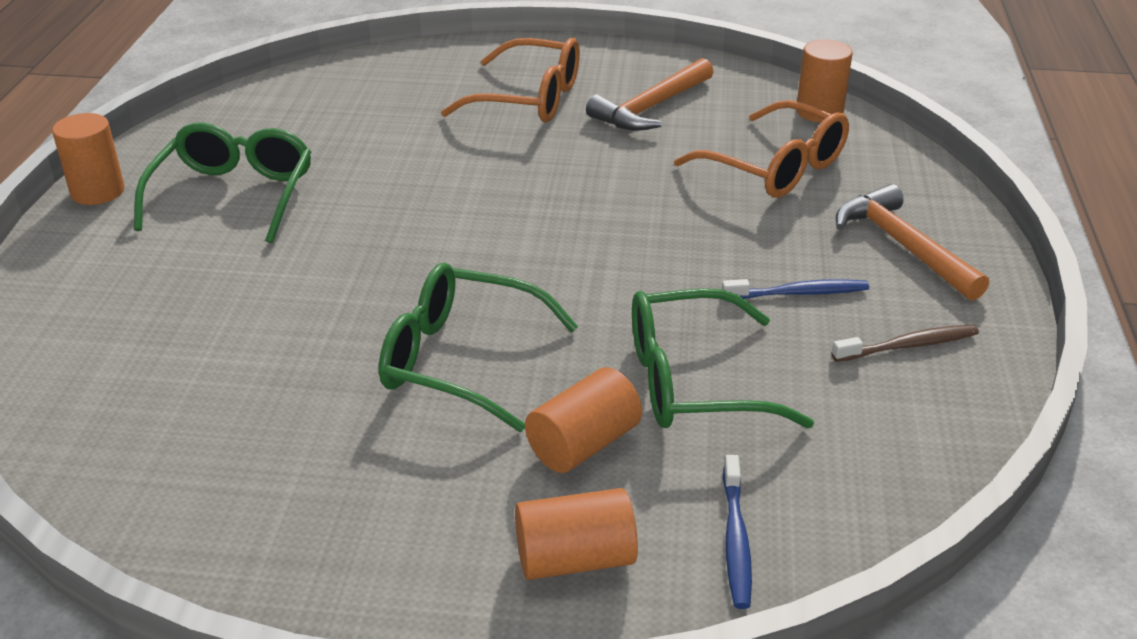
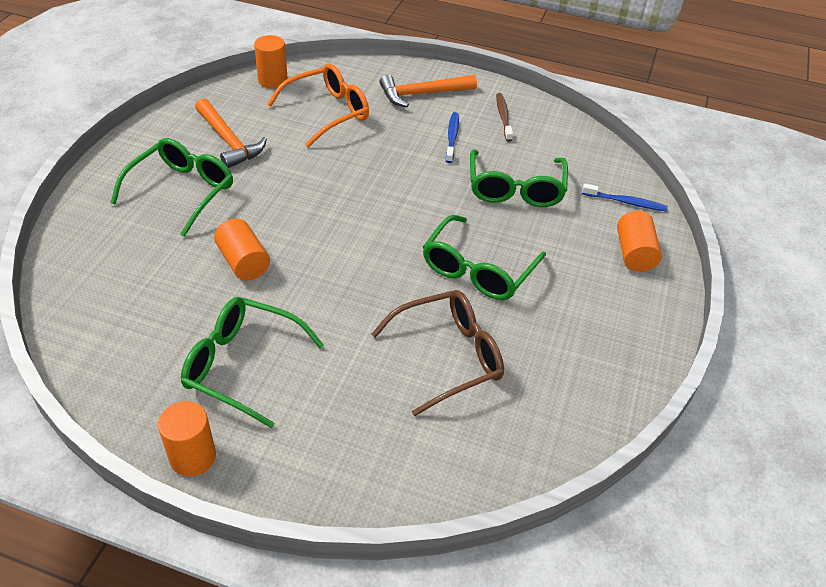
camera: 80 degrees left, 10 degrees up
(267, 353) = (449, 356): none -> brown glasses
(529, 99) = (182, 191): orange glasses -> green glasses
(583, 444) = (556, 236): orange cylinder -> orange cylinder (243, 262)

